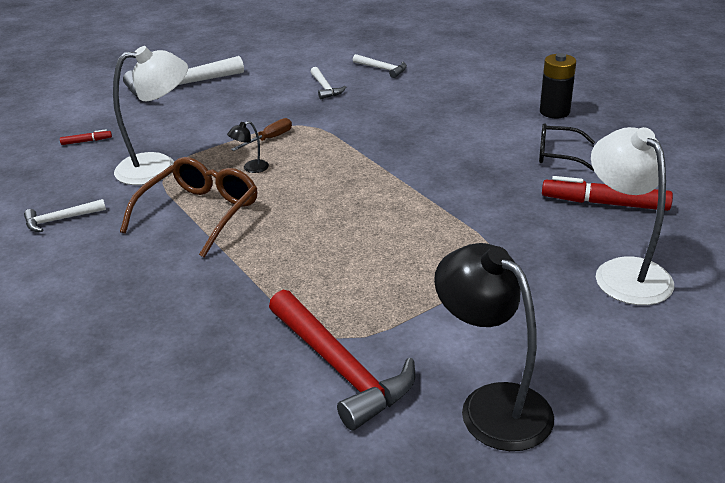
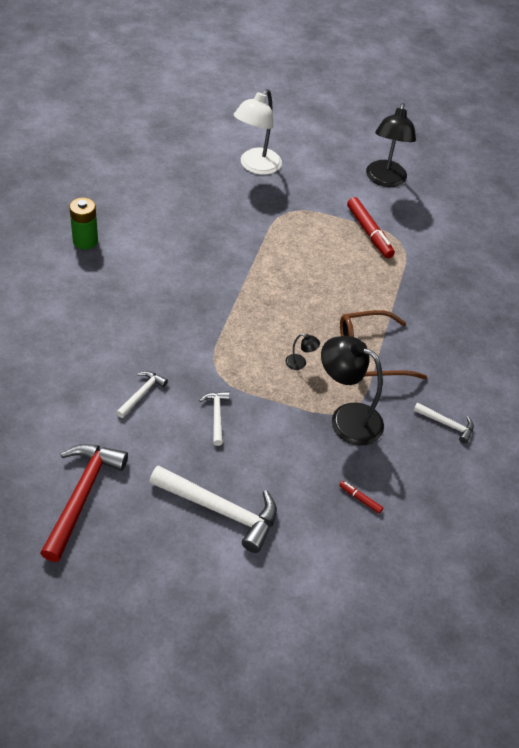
camera: 135 degrees left, 15 degrees up
(159, 167) = (346, 418): white lamp -> black lamp
(269, 139) = (254, 378): brown screwdriver -> none
(340, 367) = (415, 230): red hammer -> red hammer (82, 496)
(382, 69) = (74, 374): white hammer -> white hammer (216, 416)
(554, 112) = (85, 241): black battery -> green battery
(558, 154) = (150, 221): black glasses -> none
(604, 203) = (195, 188): red marker -> red marker (369, 232)

